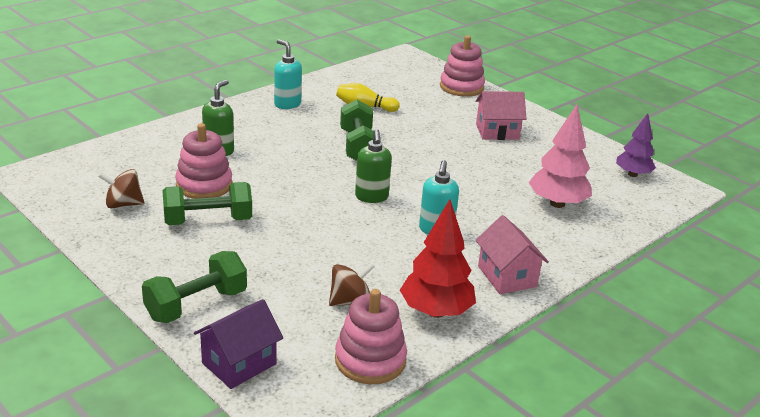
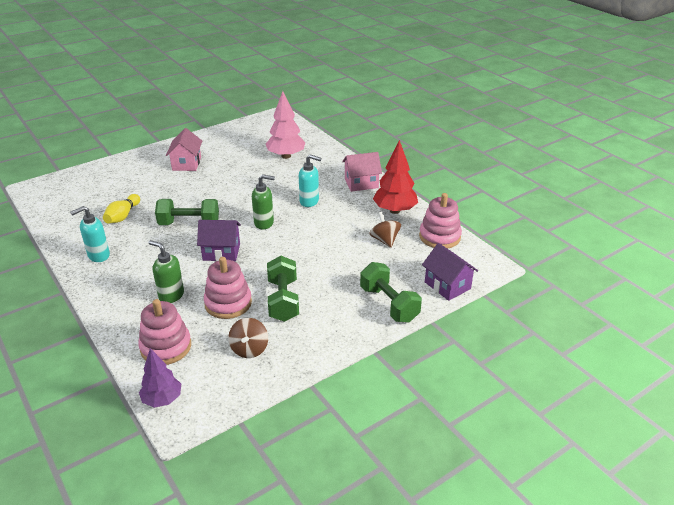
camera: 80 degrees left, 5 degrees up
(303, 172) = (221, 252): none -> purple house
(461, 87) = (108, 169): pink stacking toy -> pink stacking toy (166, 347)
(632, 174) = (257, 127): purple tree -> purple tree (162, 399)

